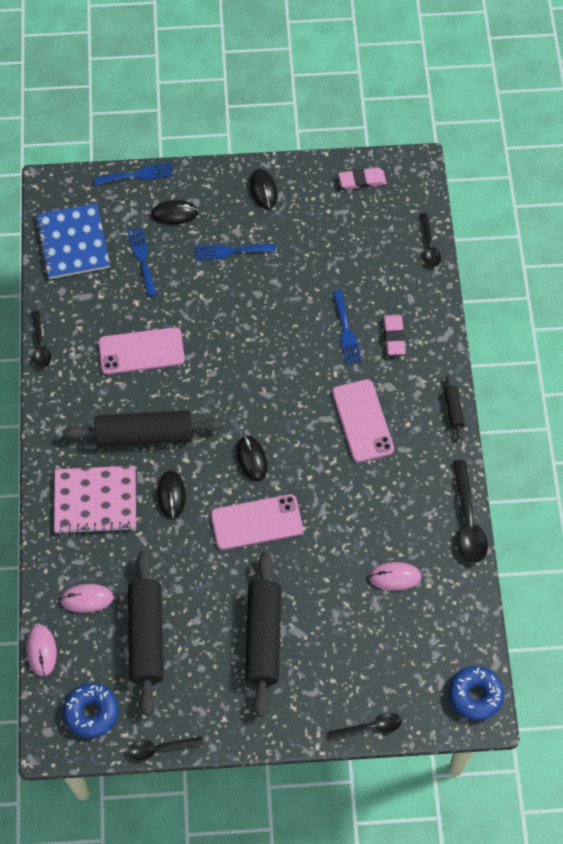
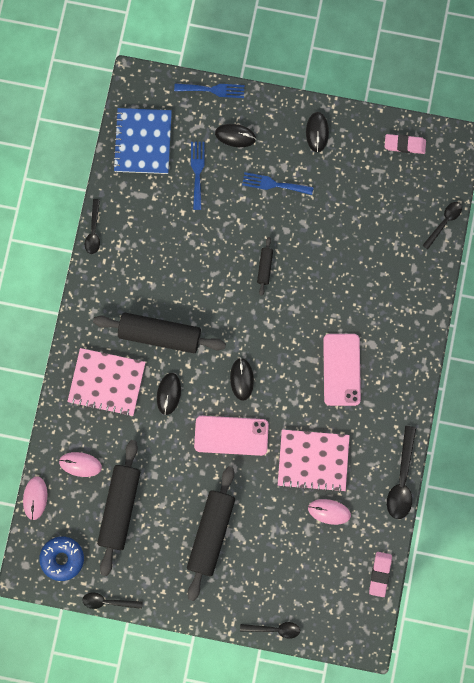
camera: 15 degrees right, 15 degrees up
(141, 351) = (175, 258): pink phone -> none
(346, 331) = (350, 284): blue fork -> none
(359, 526) = (313, 460): none -> pink notebook
(394, 336) = (389, 300): pink eraser -> pink eraser (380, 574)
(429, 245) = (444, 222): black spoon -> black spoon turned 150 degrees counterclockwise
(453, 410) = (419, 379): black rolling pin -> black rolling pin (265, 267)
(475, 695) = (364, 626): blue donut -> none

